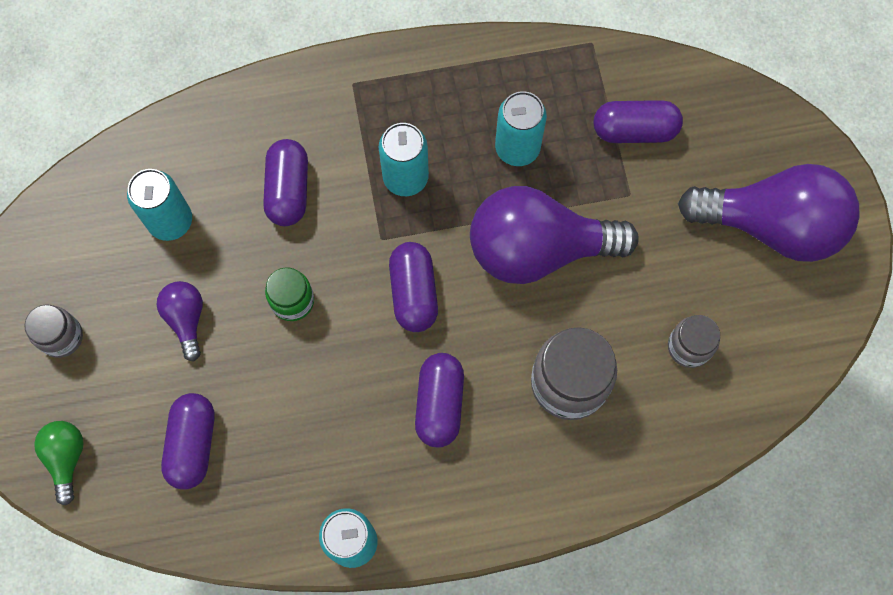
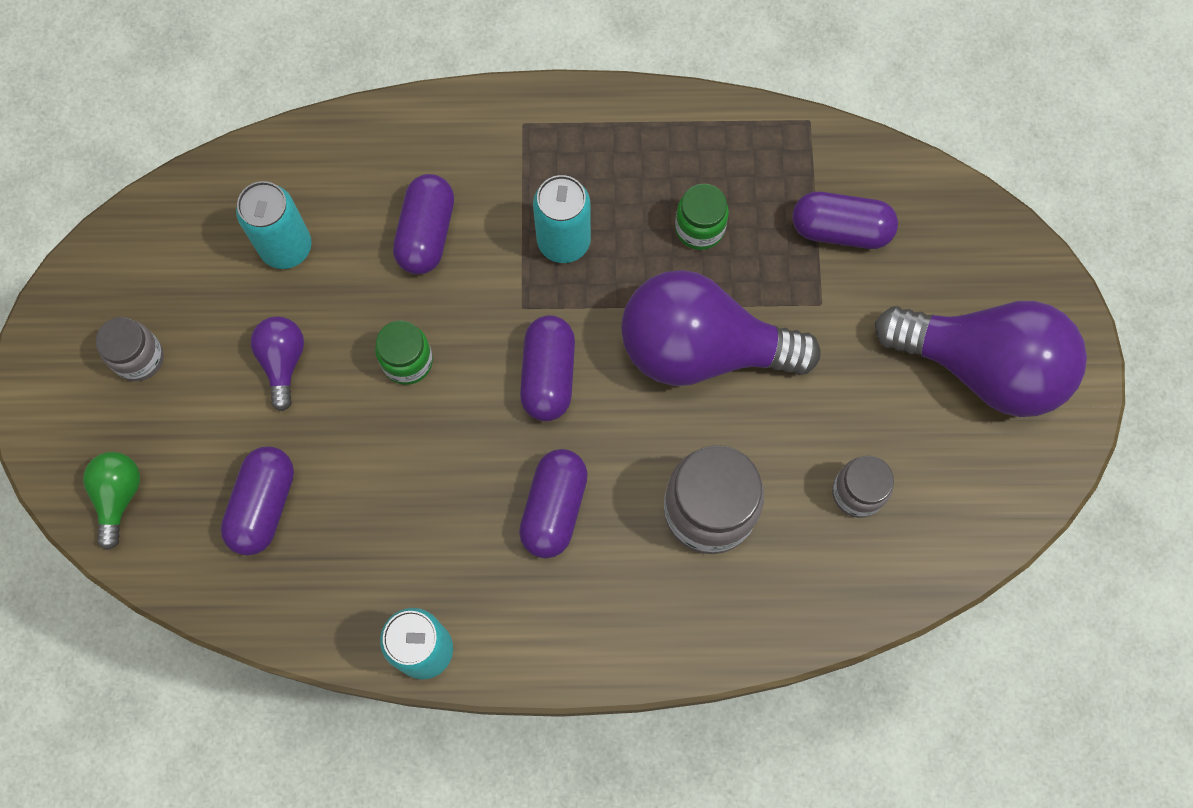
camera: 10 degrees right, 0 degrees up
(517, 148) = (699, 228): turquoise can -> green jar

